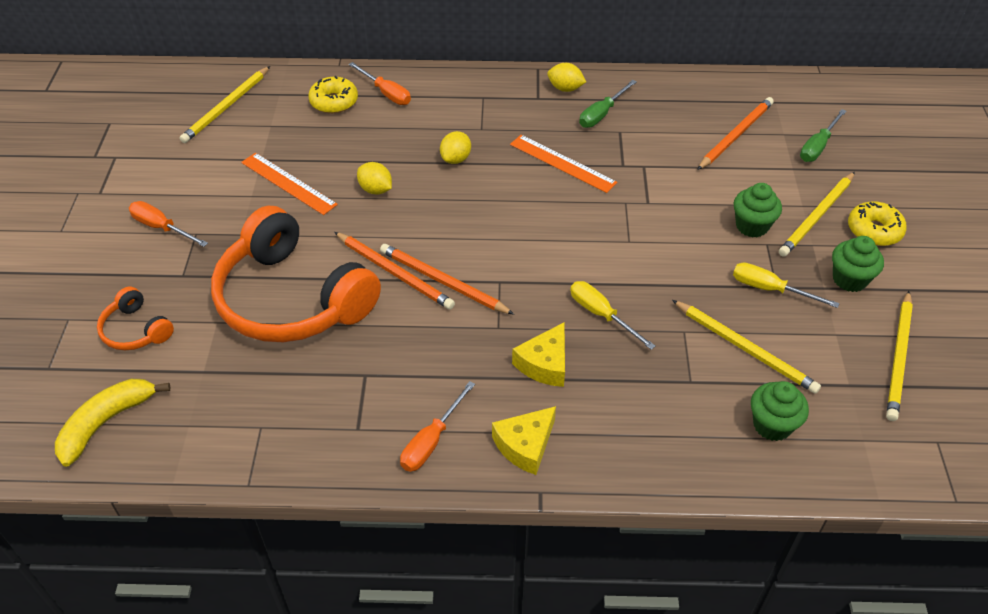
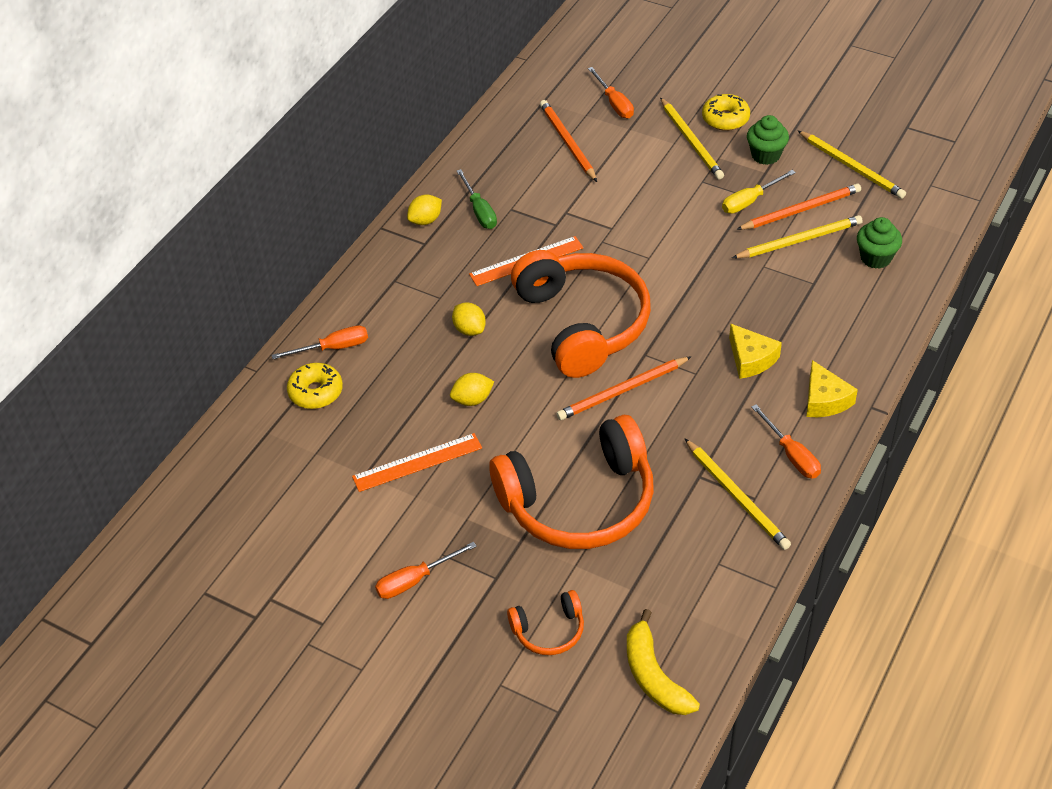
camera: 60 degrees left, 0 degrees up
(226, 107) = (256, 482): yellow pencil -> yellow pencil (737, 497)
(394, 273) = (591, 420): orange pencil -> orange pencil (801, 210)
(510, 226) = (582, 323): none -> orange headphones
(601, 315) = (719, 306): yellow screwdriver -> none
(752, 226) = (678, 180): green cupcake -> none
(817, 146) = (614, 103): green screwdriver -> orange screwdriver

